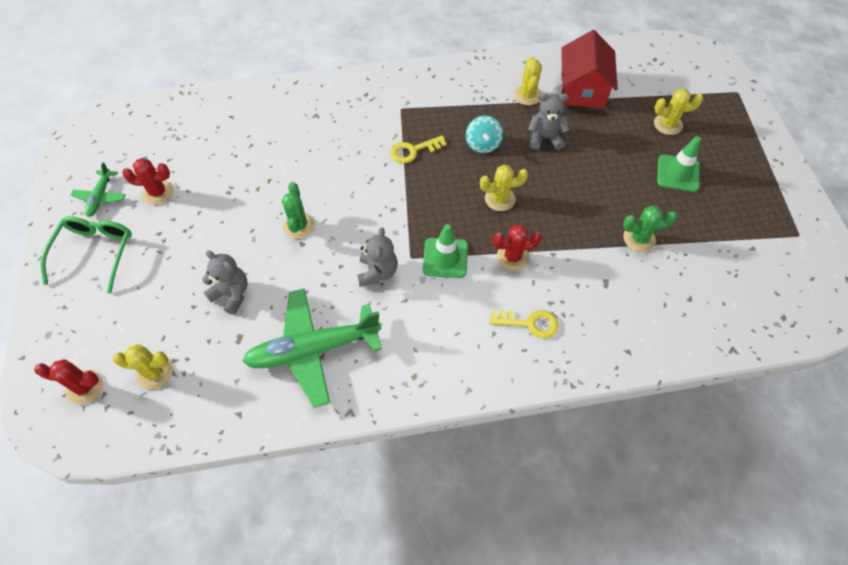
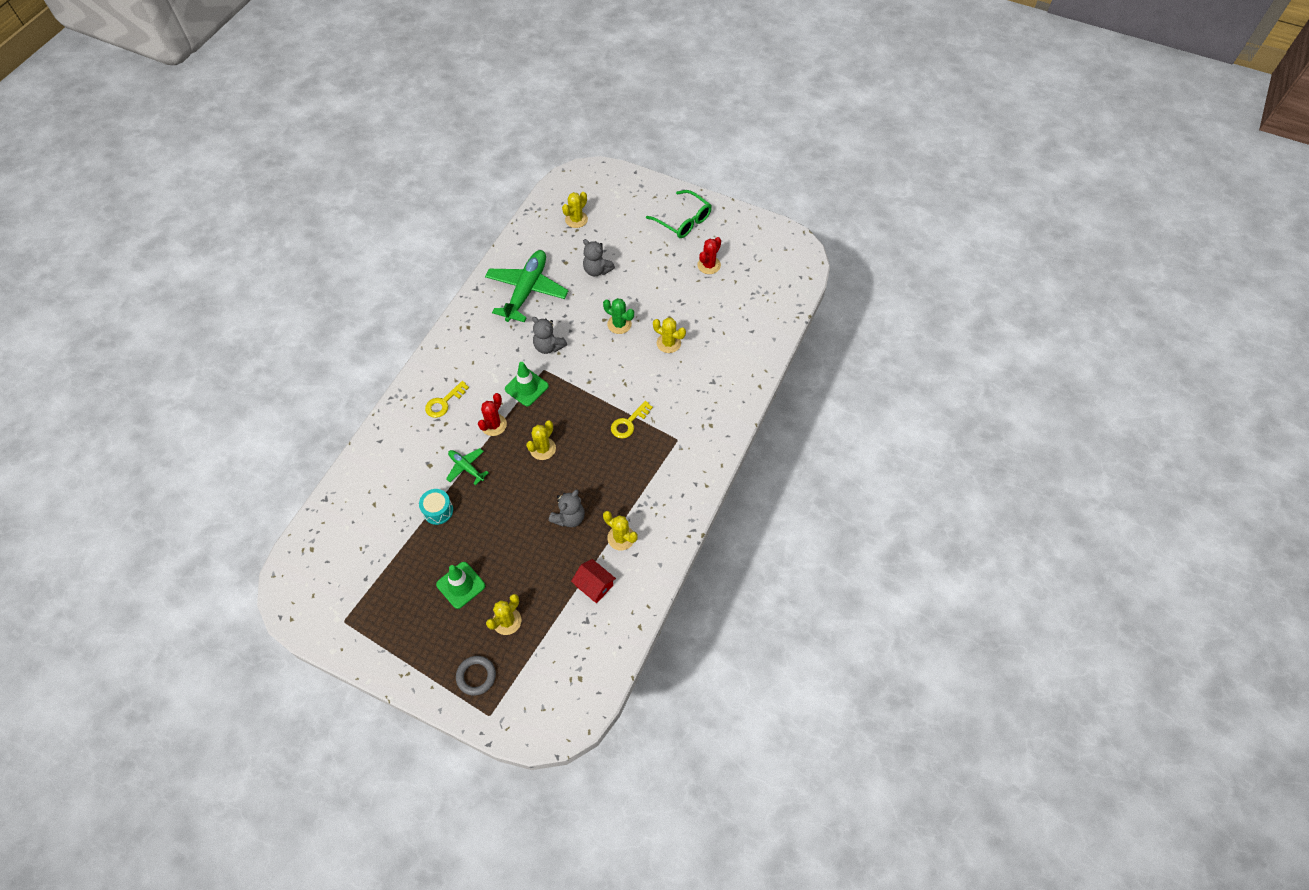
camera: 125 degrees right, 0 degrees up
(85, 387) = (593, 190): red cactus -> none
(100, 197) = (728, 236): green plane -> green plane (466, 467)
(231, 294) = (597, 270): grey teddy bear -> grey teddy bear turned 60 degrees clockwise
(293, 171) = (668, 343): none -> yellow cactus
(413, 151) = (629, 423): yellow key -> yellow key turned 150 degrees counterclockwise
(483, 144) = (598, 471): turquoise spinning top -> none
(582, 89) = (594, 585): red house -> red house, size x0.58
(639, 238) = (438, 511): green cactus -> turquoise drum
(725, 116) = (476, 676): none -> grey ring

